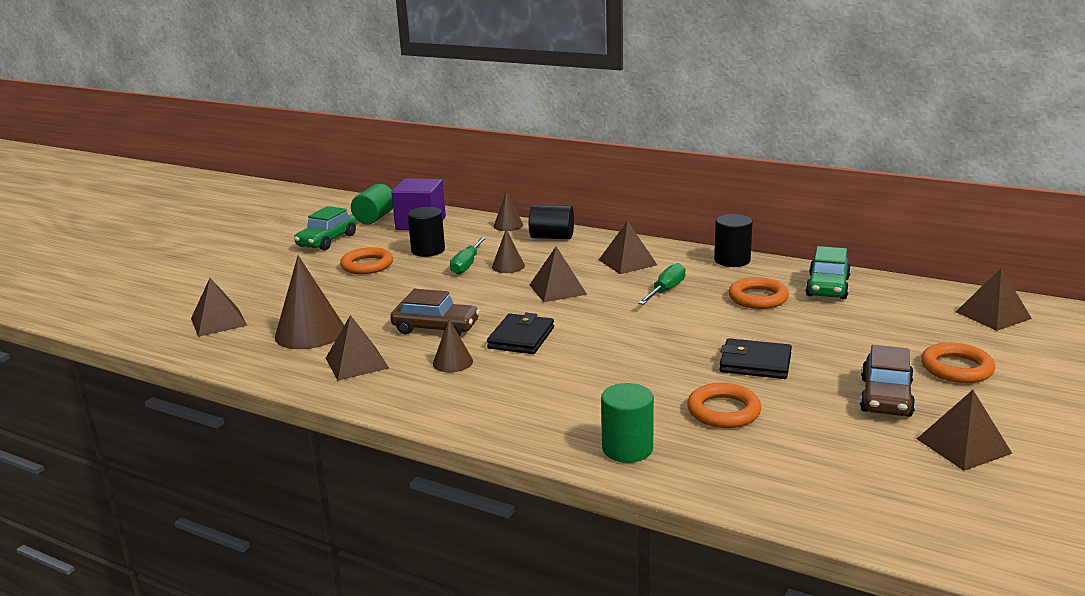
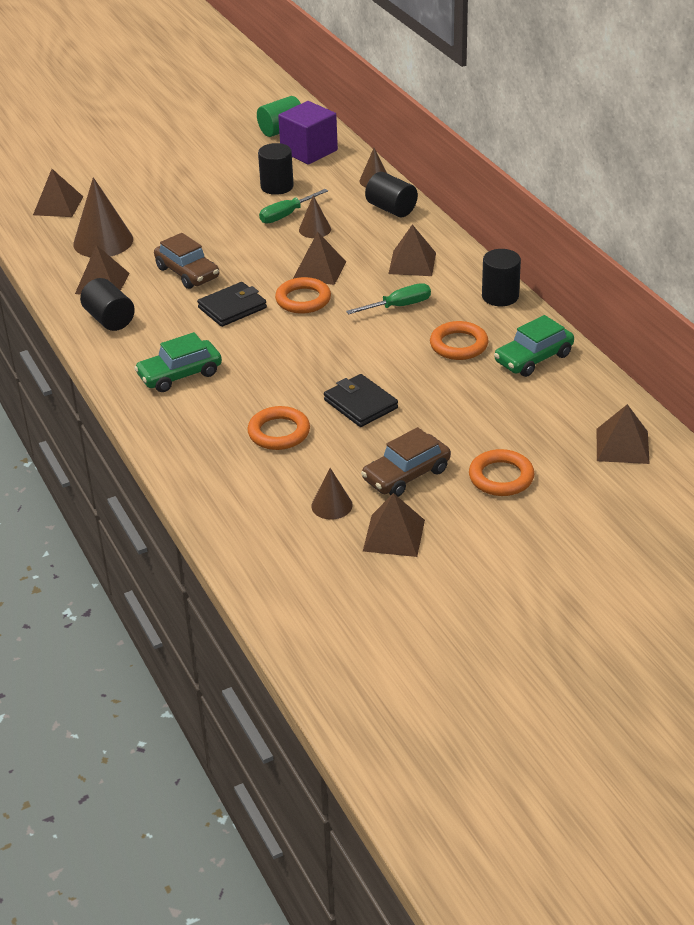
camera: 35 degrees right, 15 degrees up
(327, 241) = (216, 145): green car -> green car (180, 375)
(367, 265) = (214, 186): orange ring -> orange ring (303, 300)
(408, 387) = (109, 319): none -> black cylinder
(452, 362) = (161, 310): brown cone -> brown cone (331, 505)
(627, 449) = (178, 431): green cylinder -> none

